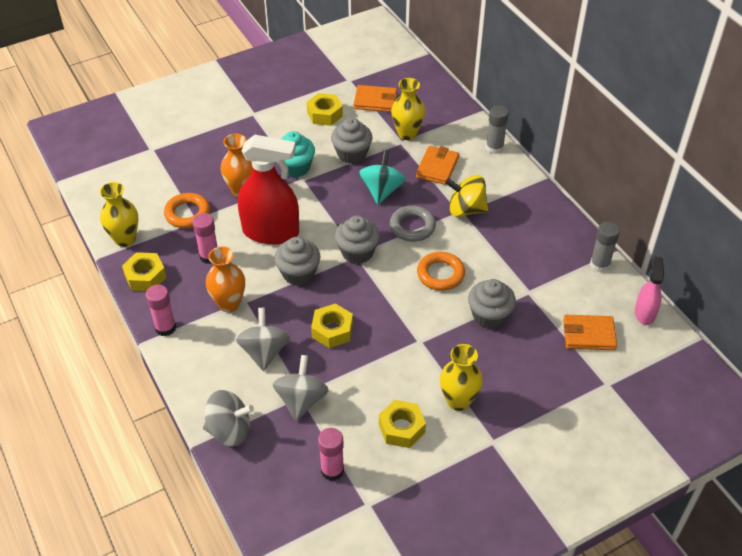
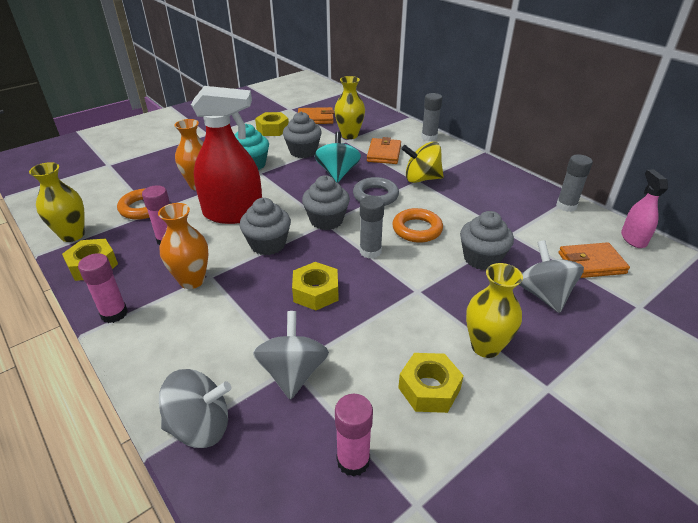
camera: 10 degrees left, 10 degrees down
(264, 352) = (238, 324): grey spinning top -> grey spinning top (543, 295)
(390, 294) = (370, 251): none -> grey glue stick

